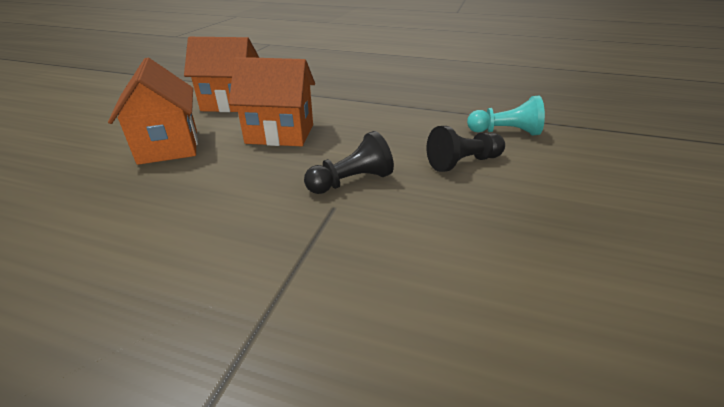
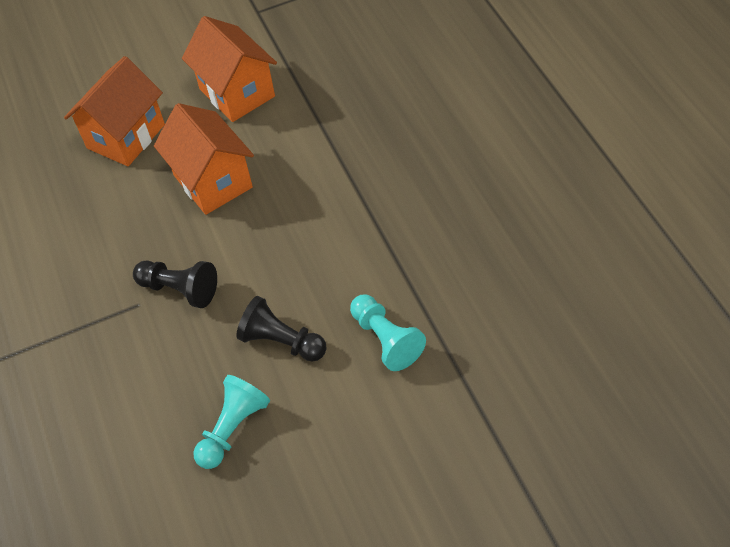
camera: 55 degrees right, 20 degrees up
(531, 214) = (232, 428): none -> turquoise pawn

